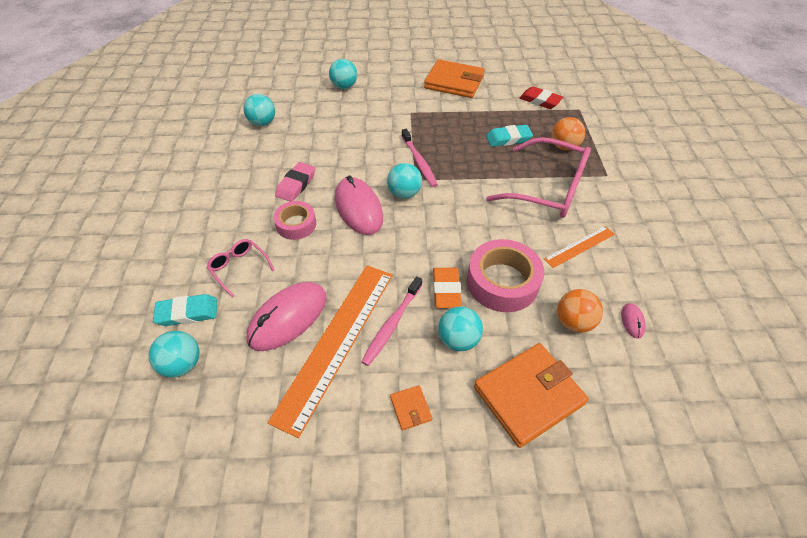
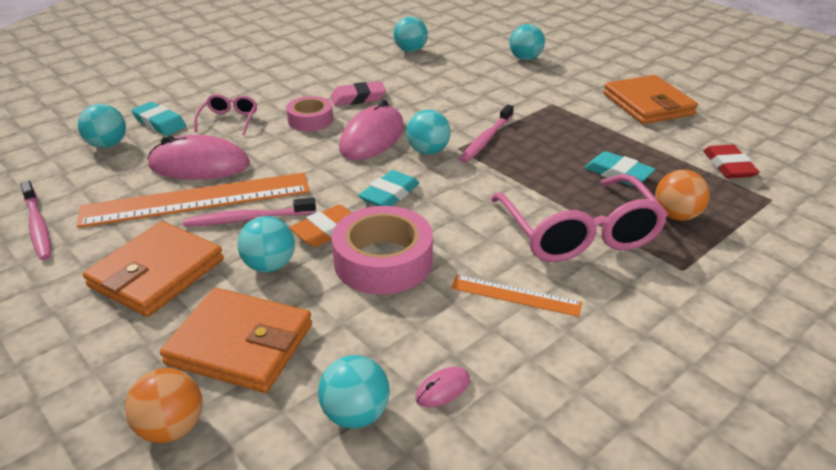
camera: 50 degrees right, 15 degrees down
(267, 467) = (38, 226): none -> pink toothbrush
(411, 408) = (157, 273): orange wallet -> orange wallet, size x2.33
(435, 239) = (389, 194): none -> turquoise eraser
(573, 322) = (384, 338): orange ball -> orange ball (172, 428)
(627, 370) = (355, 414): none -> turquoise ball

